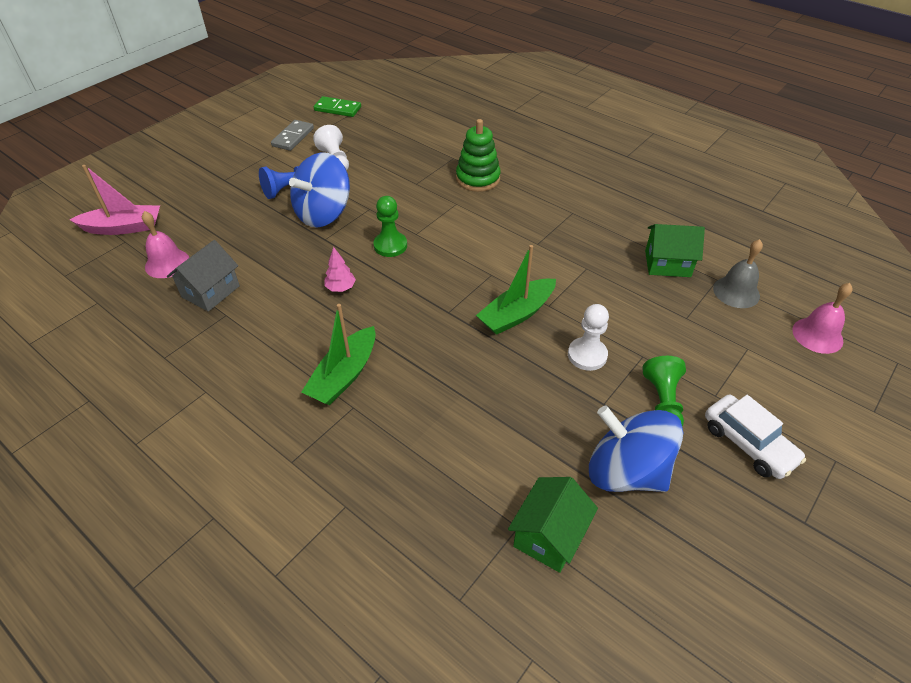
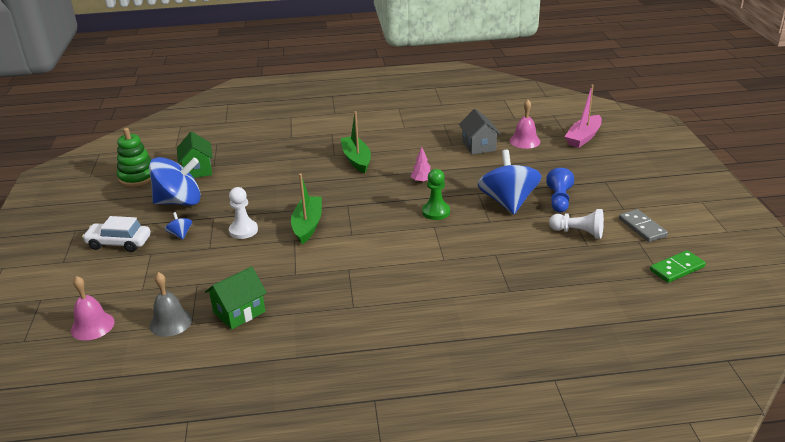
camera: 135 degrees right, 15 degrees down
(478, 179) = (461, 286): green stacking toy -> green stacking toy (137, 177)
(662, 402) = (180, 234): green pawn -> blue spinning top

